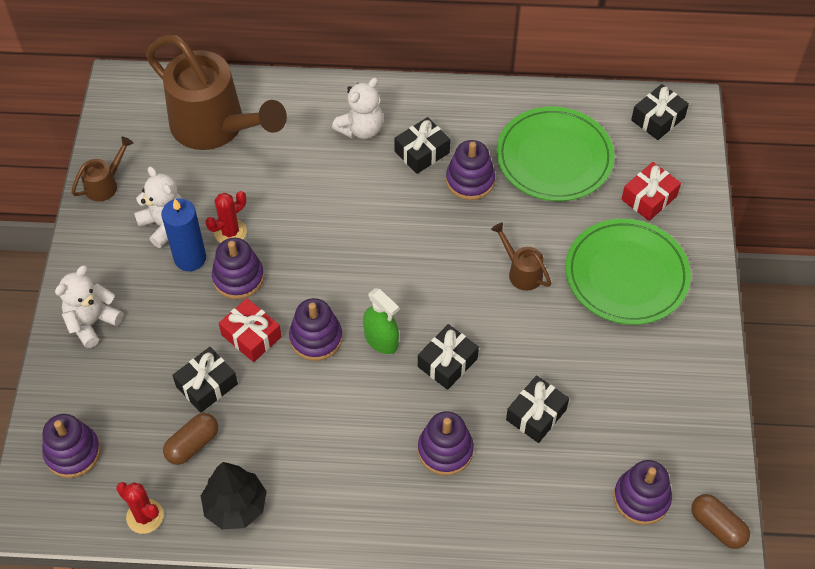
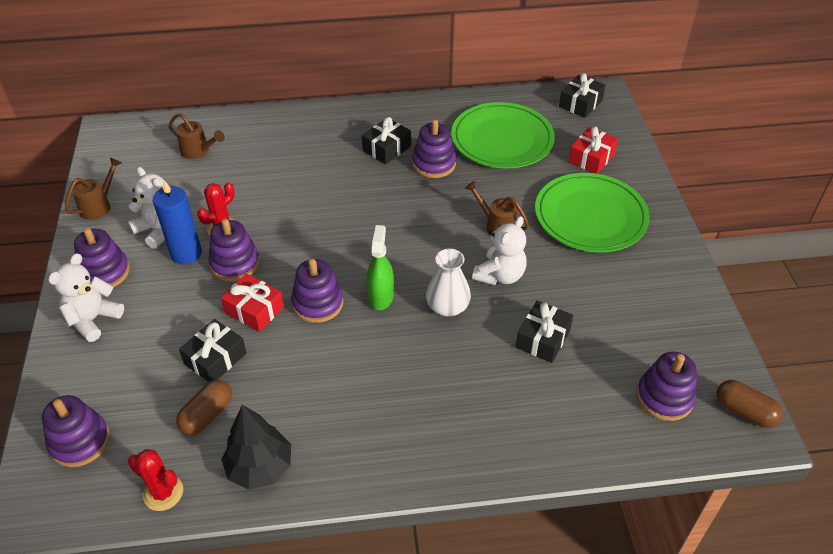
camera: 10 degrees left, 10 degrees down
(215, 127) = (198, 151): brown watering can -> brown watering can, size x0.43
(361, 129) = (329, 138): white teddy bear -> white teddy bear (500, 275)
(381, 340) = (381, 296): green spray bottle -> green spray bottle turned 120 degrees counterclockwise
(445, 450) = (463, 382): purple stacking toy -> purple stacking toy (104, 272)
(447, 362) = (447, 307): black gift -> white vase

